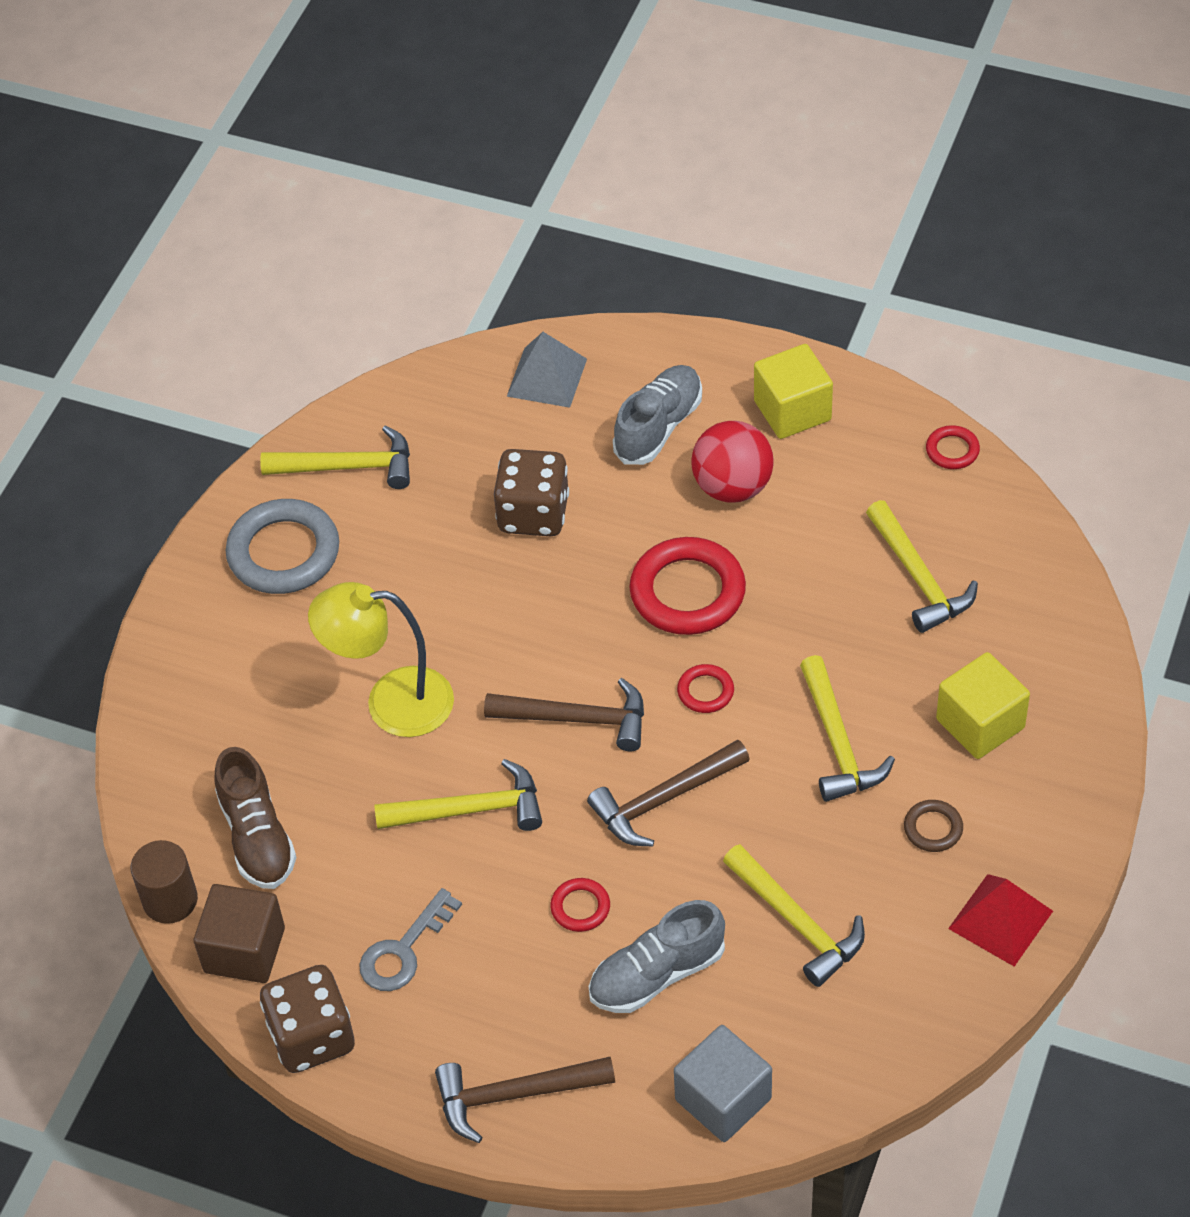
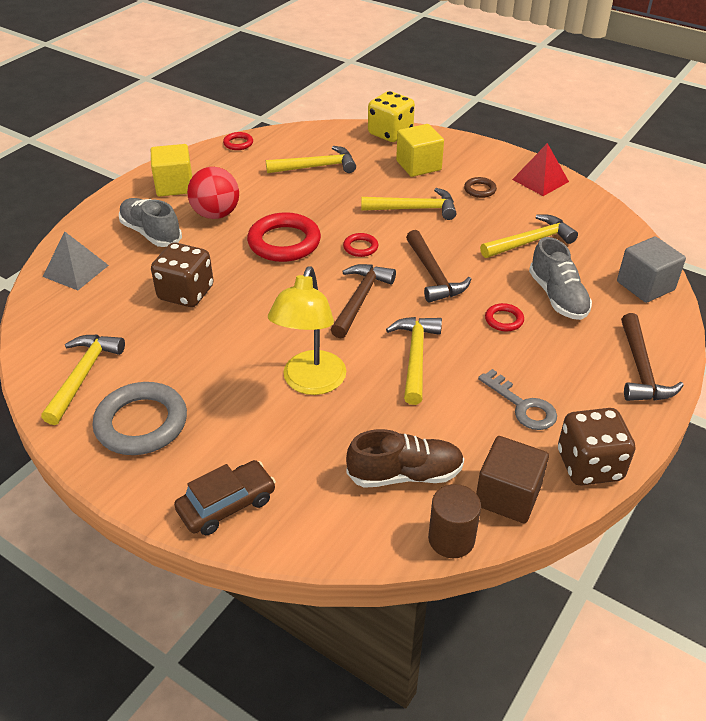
camera: 80 degrees left, 10 degrees down
(179, 673) = (227, 505): none -> brown car
(1078, 659) = (390, 133): none -> yellow dice

